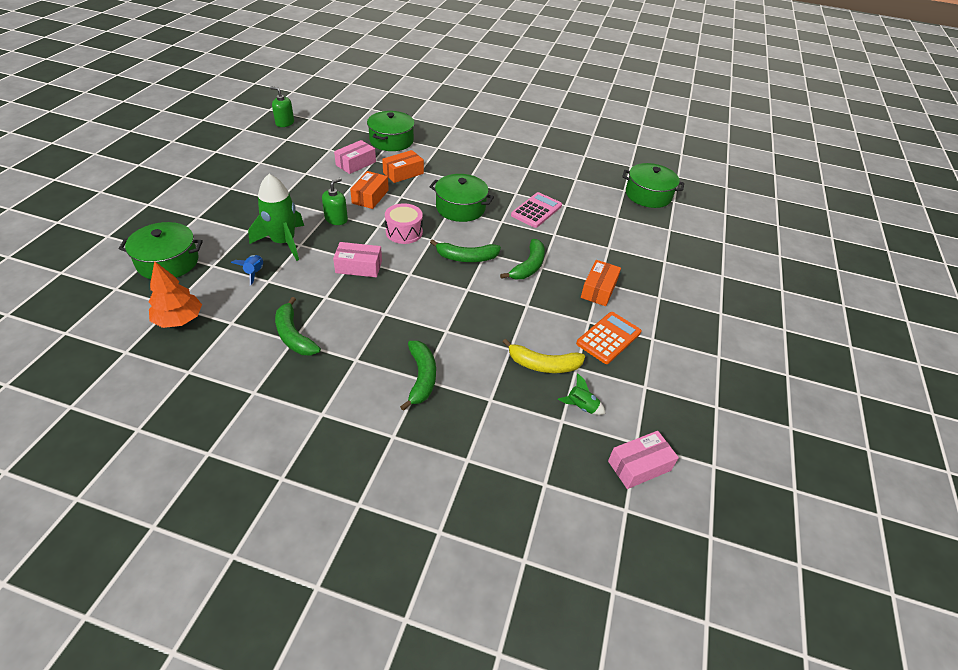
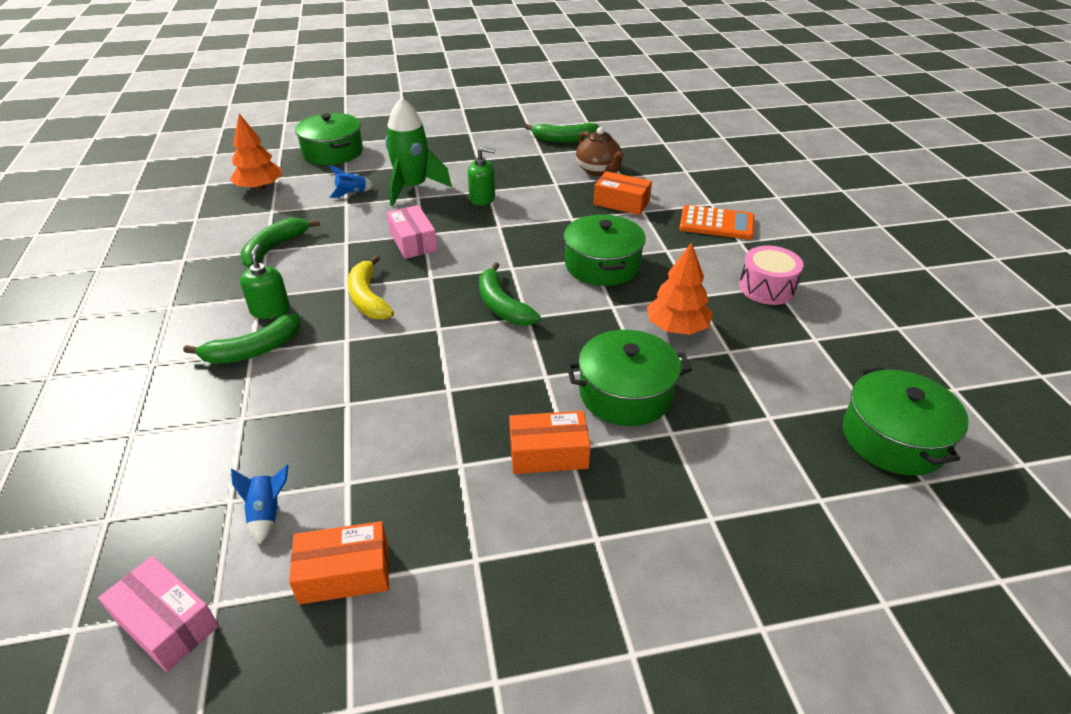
camera: 65 degrees right, 5 degrees down
(284, 123) = (615, 110): green soap dispenser -> green soap dispenser (270, 310)
(356, 163) = (598, 170): pink box -> brown teapot
(370, 196) = (547, 201): orange box -> orange box (344, 573)
(391, 140) = (677, 172): green pot -> green pot (625, 393)
(404, 232) = (505, 245): pink drum -> pink drum (767, 288)
(528, 266) = (535, 363): green banana -> green banana (564, 139)
(536, 210) = (677, 328): pink calculator -> orange tree
(543, 365) = (333, 445): yellow banana -> yellow banana (368, 298)
(581, 406) = (267, 513): green rocket -> blue rocket
(608, 338) = (438, 500): orange calculator -> orange calculator (716, 223)

